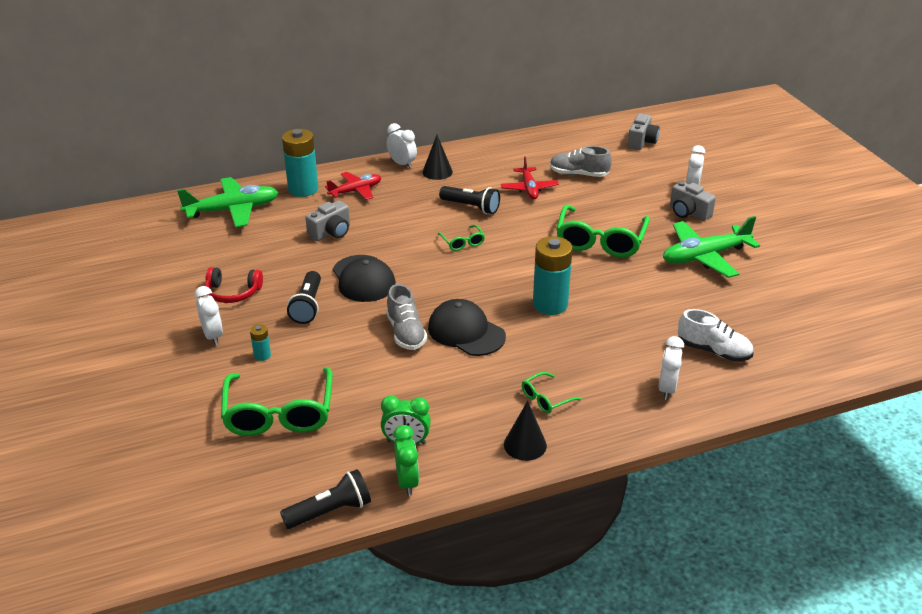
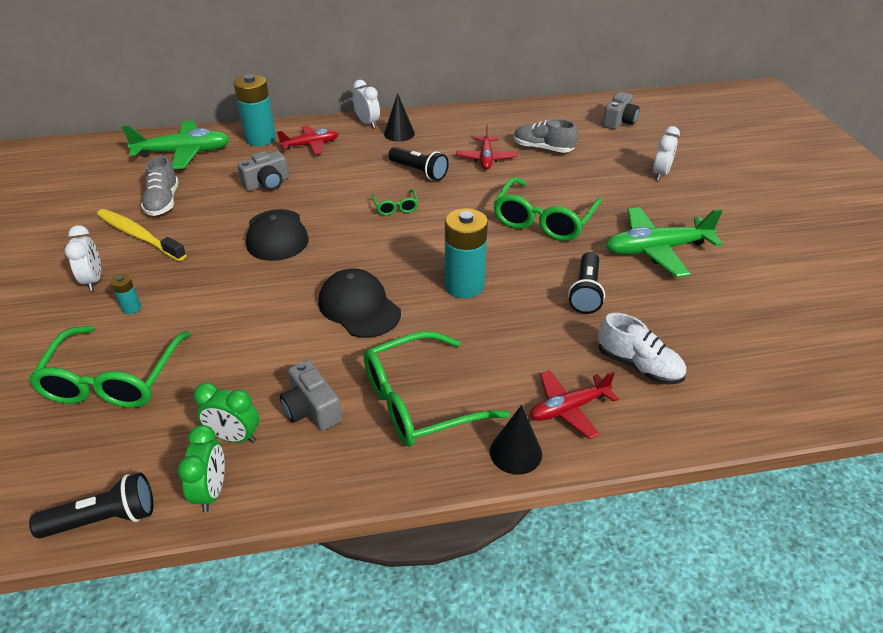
camera: 10 degrees right, 5 degrees up
(233, 292) = (139, 236): red headphones -> yellow toothbrush
(307, 306) = (206, 258): black flashlight -> black flashlight (585, 292)
(406, 333) = (294, 300): grey shoe -> grey shoe (163, 202)
(525, 445) = (371, 460): black cone -> black cone (515, 452)
(545, 399) = (418, 402): green glasses -> green glasses, size x2.14
(667, 389) = (568, 408): white clock -> red plane
(688, 212) = (650, 199): grey camera -> grey camera (311, 409)

